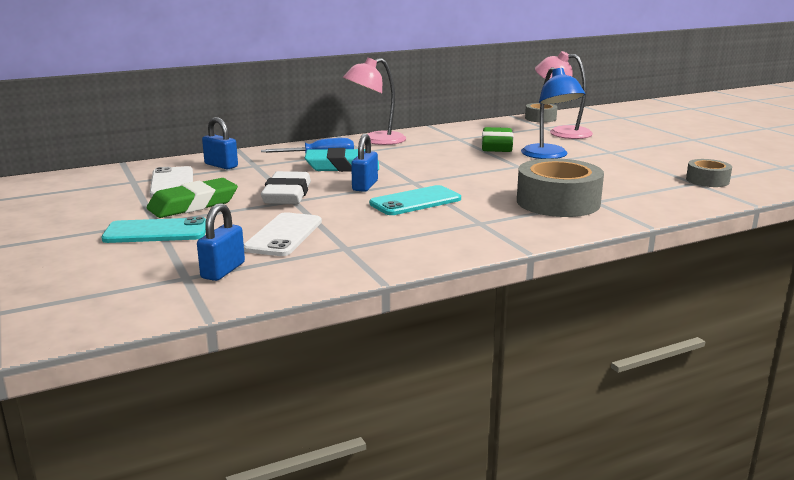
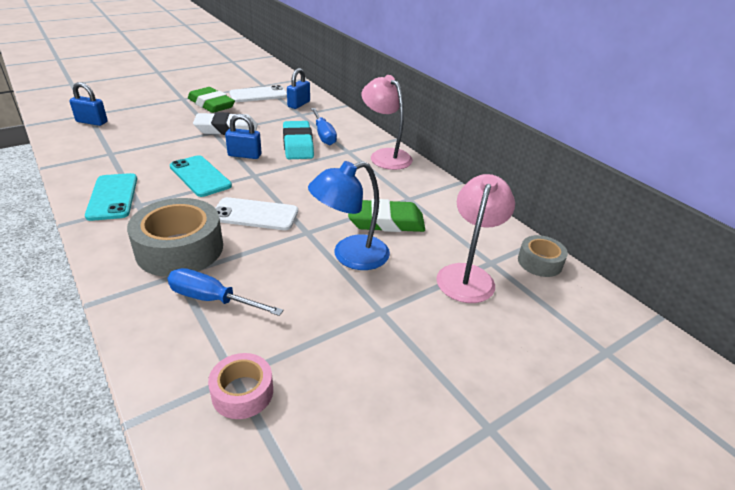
camera: 80 degrees right, 15 degrees up
(156, 232) = (164, 100): turquoise phone -> turquoise phone (113, 197)
(284, 235) = (143, 133): white phone -> white phone (255, 214)
(622, 190) = (212, 299): none -> blue screwdriver
(707, 180) = (242, 392): grey tape -> pink tape

